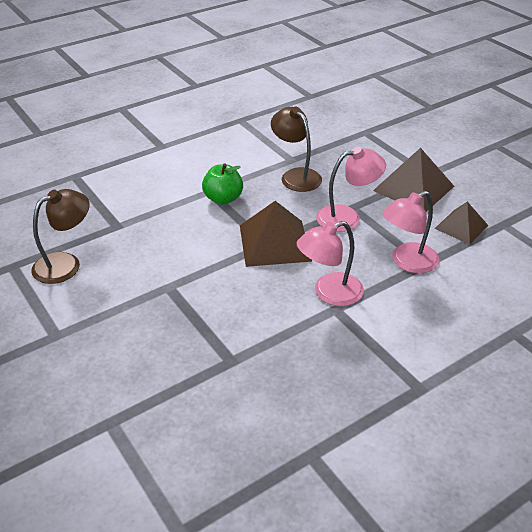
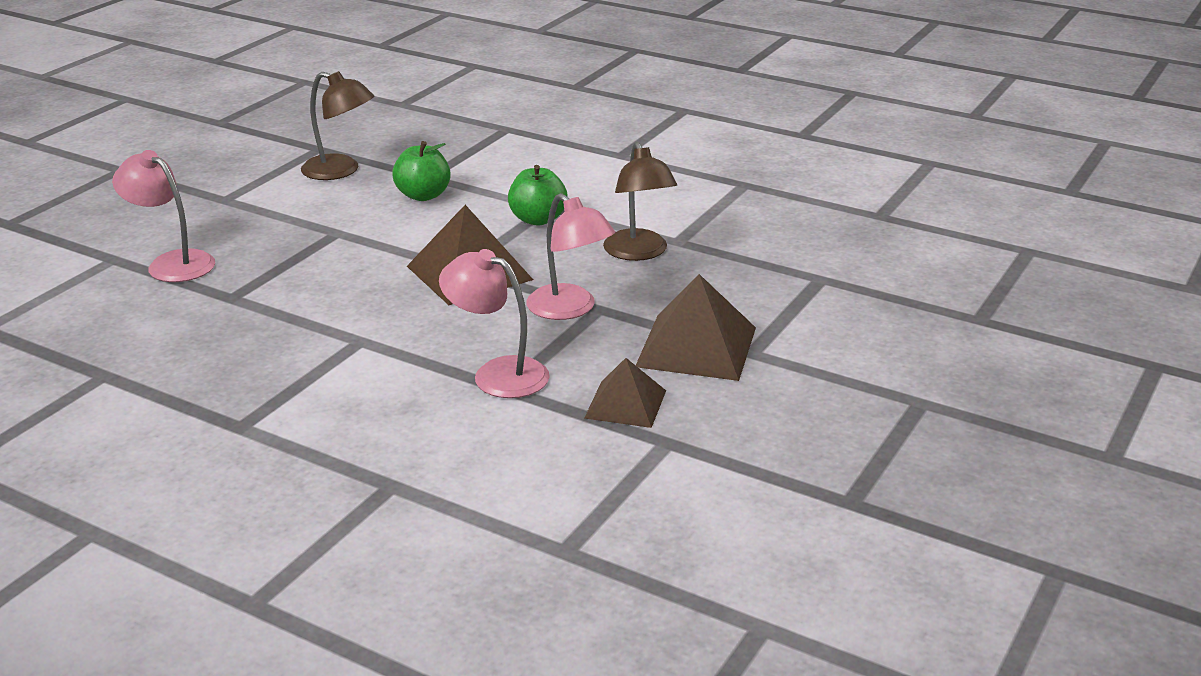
camera: 65 degrees right, 10 degrees down
(145, 235) = (423, 195): none -> green apple
(296, 176) = (639, 253): brown lamp -> brown lamp turned 135 degrees clockwise
(329, 293) = (389, 330): pink lamp -> pink lamp (172, 263)

